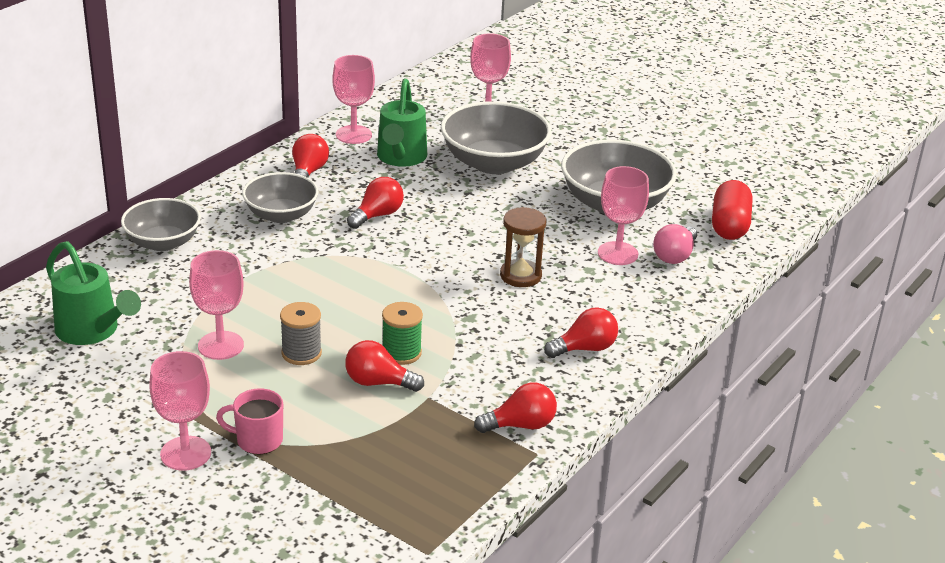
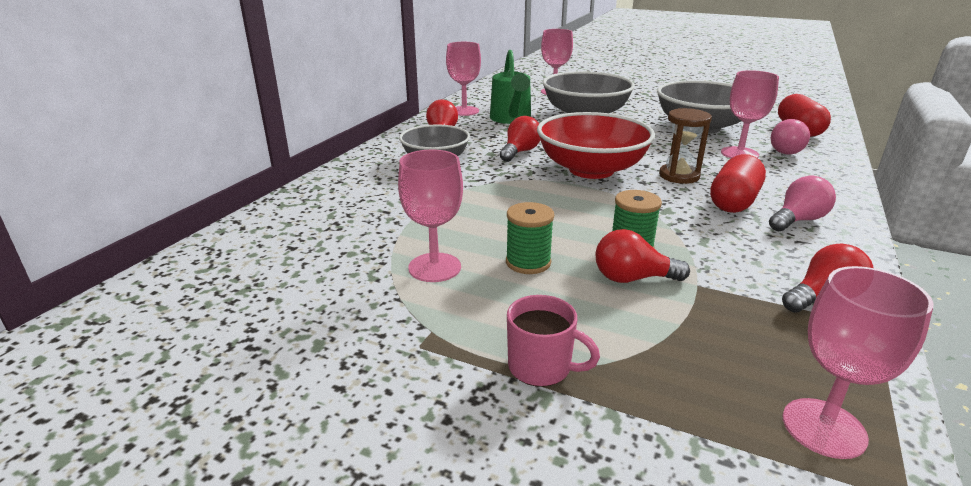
camera: 10 degrees left, 5 degrees down
(92, 331) = (278, 274): green watering can -> none
(163, 242) = (332, 190): grey bowl -> none
(185, 453) = (454, 404): pink goblet -> pink goblet (823, 428)
(258, 440) = (541, 367): pink mug -> pink mug turned 150 degrees counterclockwise
(301, 353) = (528, 262): grey spool -> green spool
(435, 253) = (591, 169): none -> red bowl
(545, 317) = (734, 201): none -> red capsule
(584, 348) = (798, 220): red light bulb -> pink light bulb

